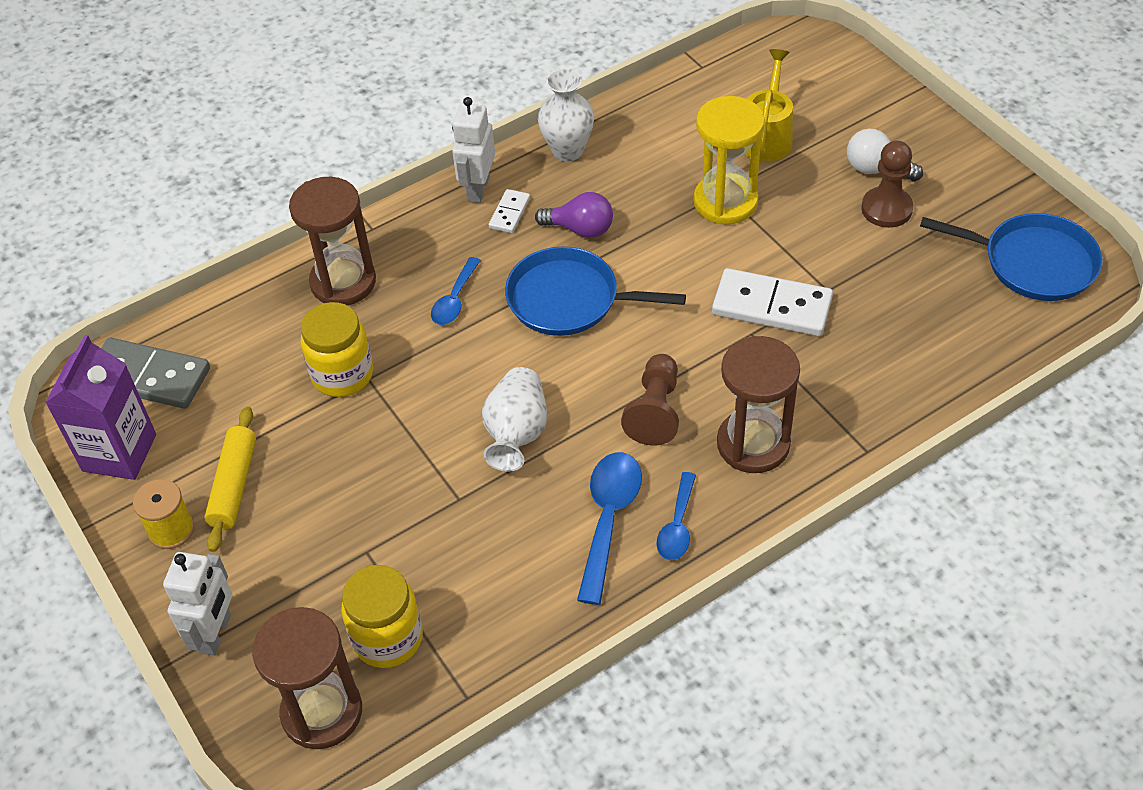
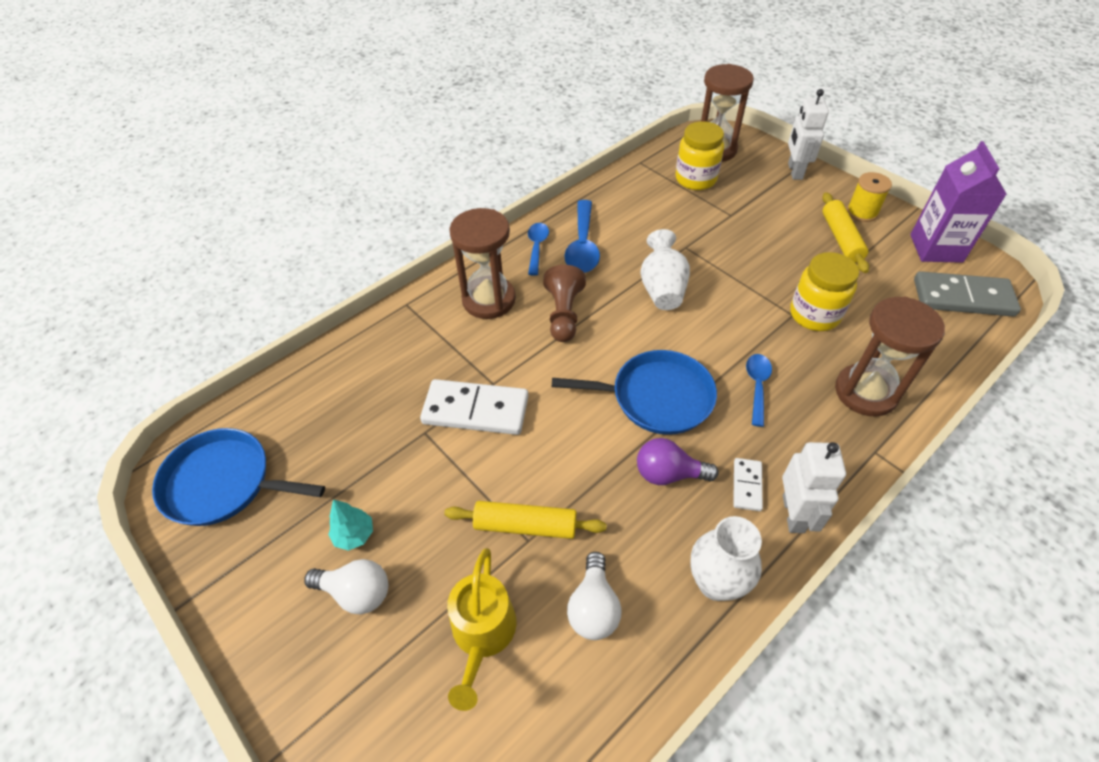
camera: 170 degrees right, 0 degrees up
(673, 144) = (593, 607): none -> white light bulb
(725, 202) = (525, 525): yellow hourglass -> yellow rolling pin
(886, 209) = (354, 535): brown pawn -> turquoise tree

